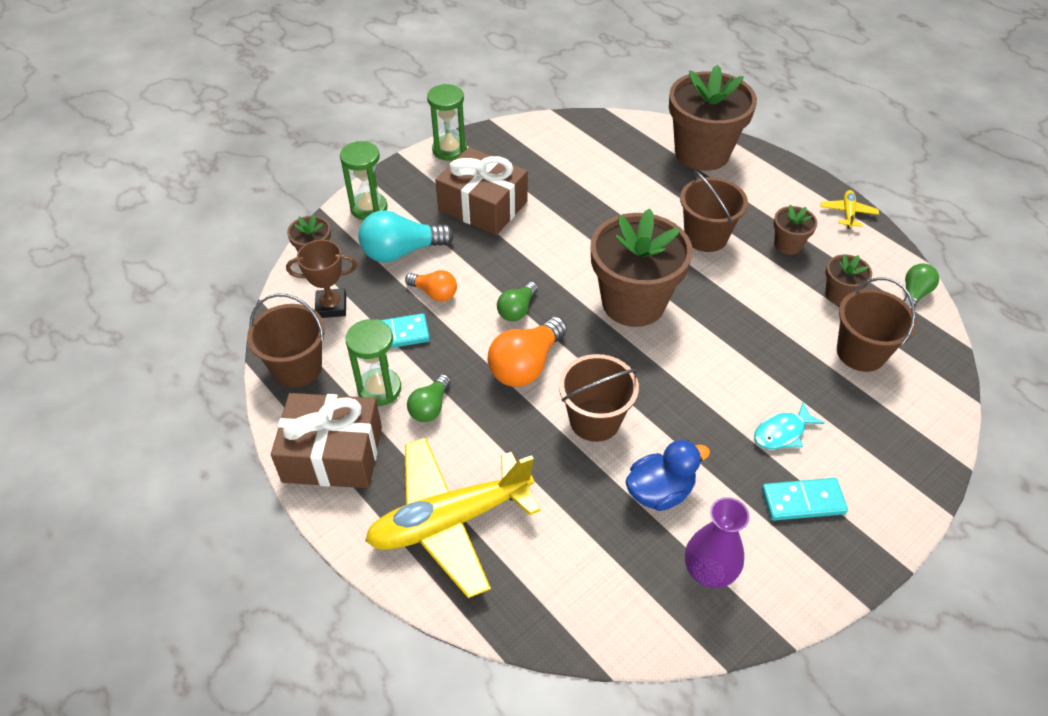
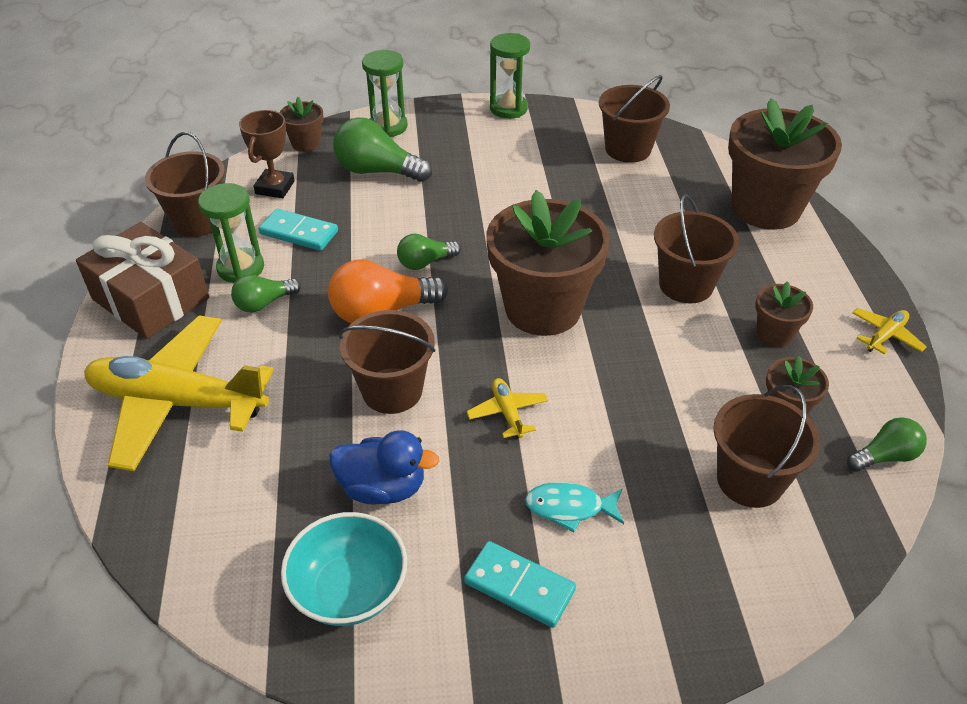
camera: 35 degrees right, 5 degrees down
(331, 306) = (275, 187): brown trophy -> brown trophy turned 75 degrees clockwise
(401, 252) = (377, 171): turquoise light bulb -> green light bulb
(434, 293) = (368, 216): orange light bulb -> none
(483, 206) = (489, 165): brown gift -> none
(570, 146) = (628, 149): none -> brown bucket
(684, 391) = (507, 413): none -> yellow plane
(709, 571) = (349, 589): purple vase -> turquoise bowl

